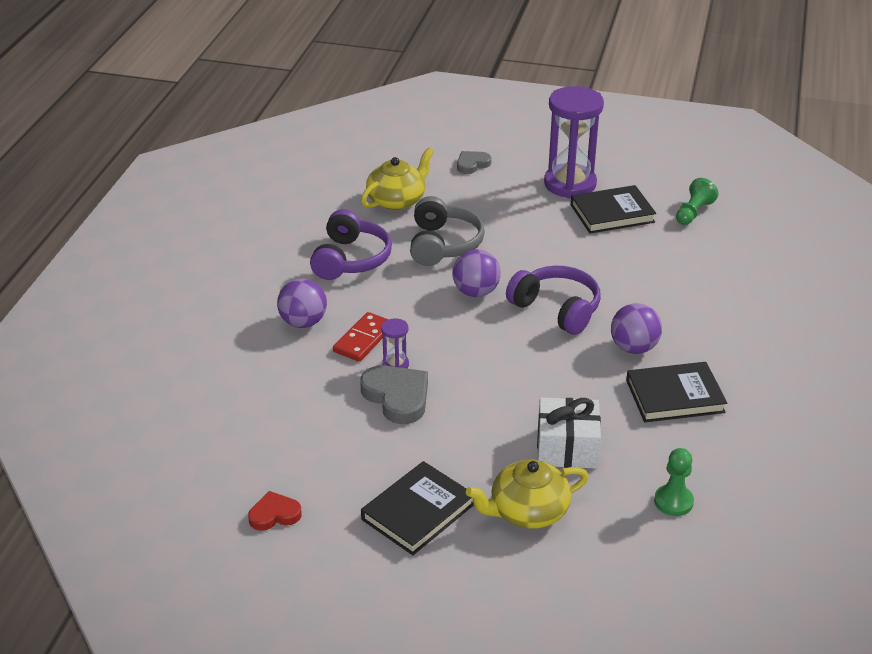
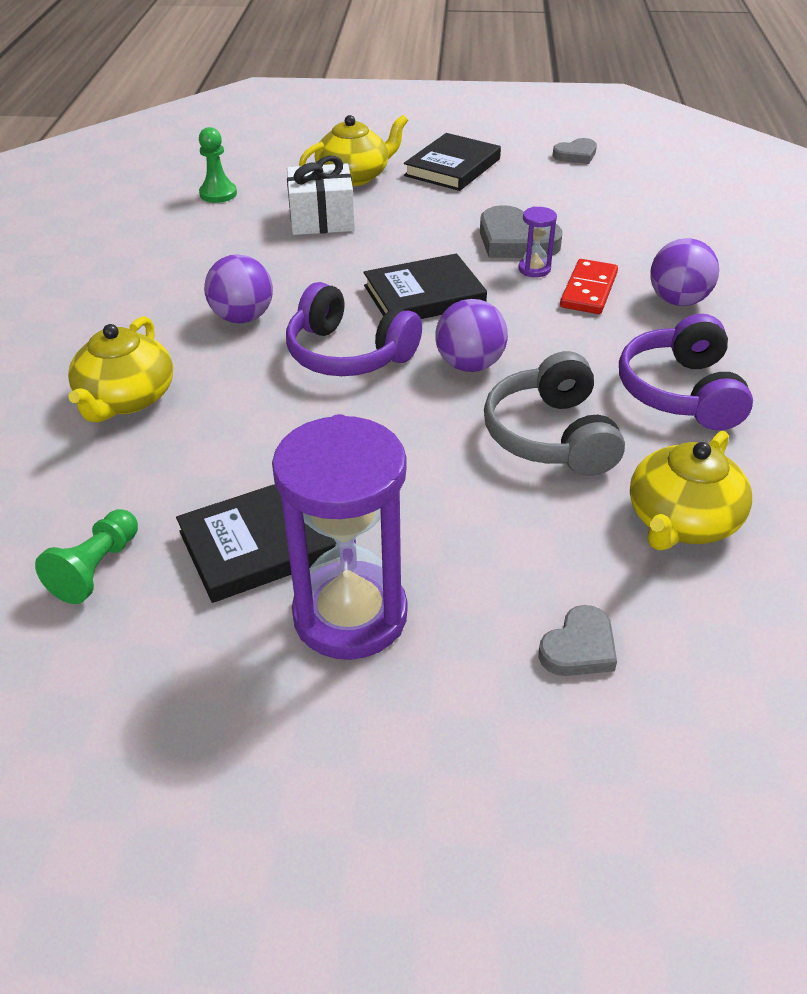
camera: 170 degrees right, 5 degrees up
(274, 514) = (576, 155): red heart -> grey heart
(675, 396) = (199, 273): black book -> black book (424, 295)
(704, 295) = (126, 399): none -> yellow teapot

